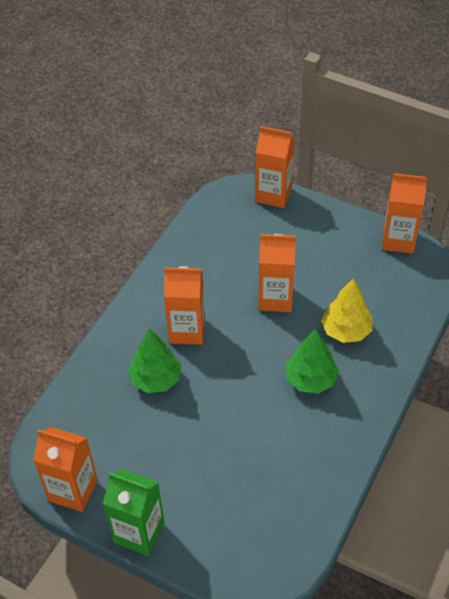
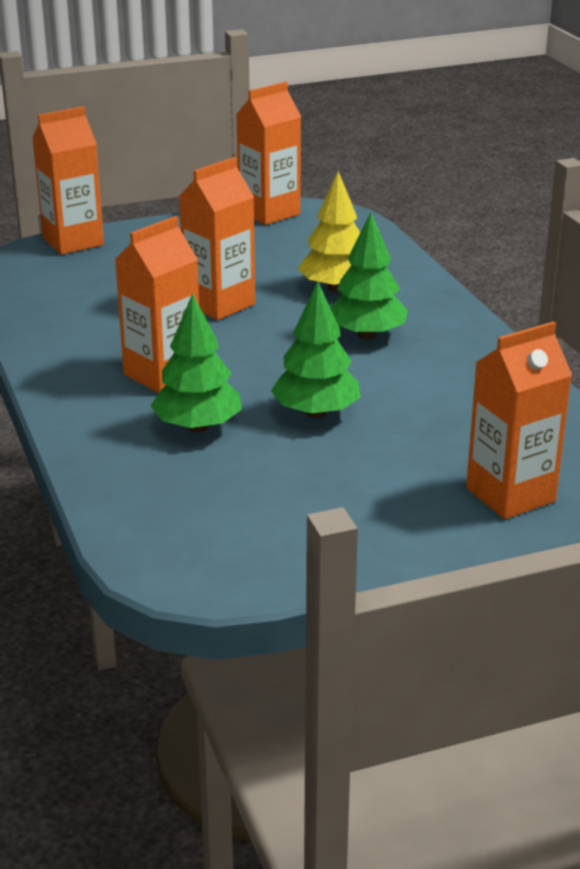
camera: 50 degrees left, 20 degrees down
(73, 490) = (270, 567): orange carton -> orange carton (510, 495)
(139, 532) = (413, 543): green carton -> none
(213, 414) = (316, 413): none -> green tree

